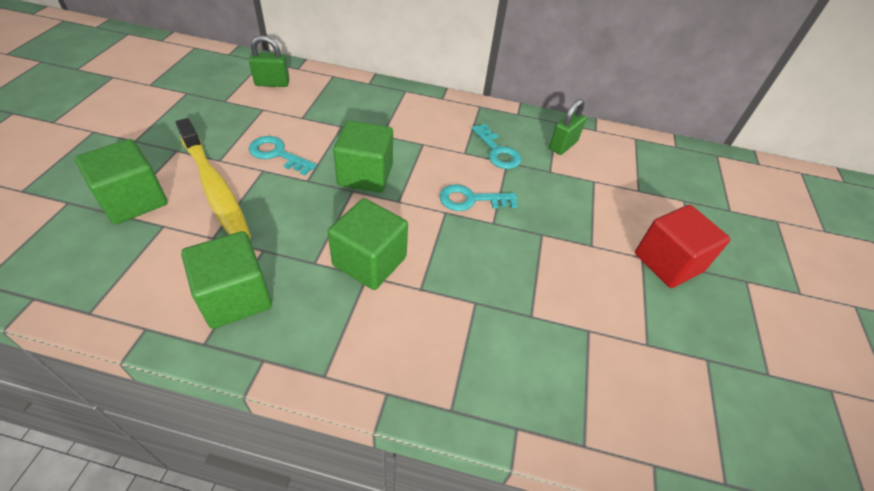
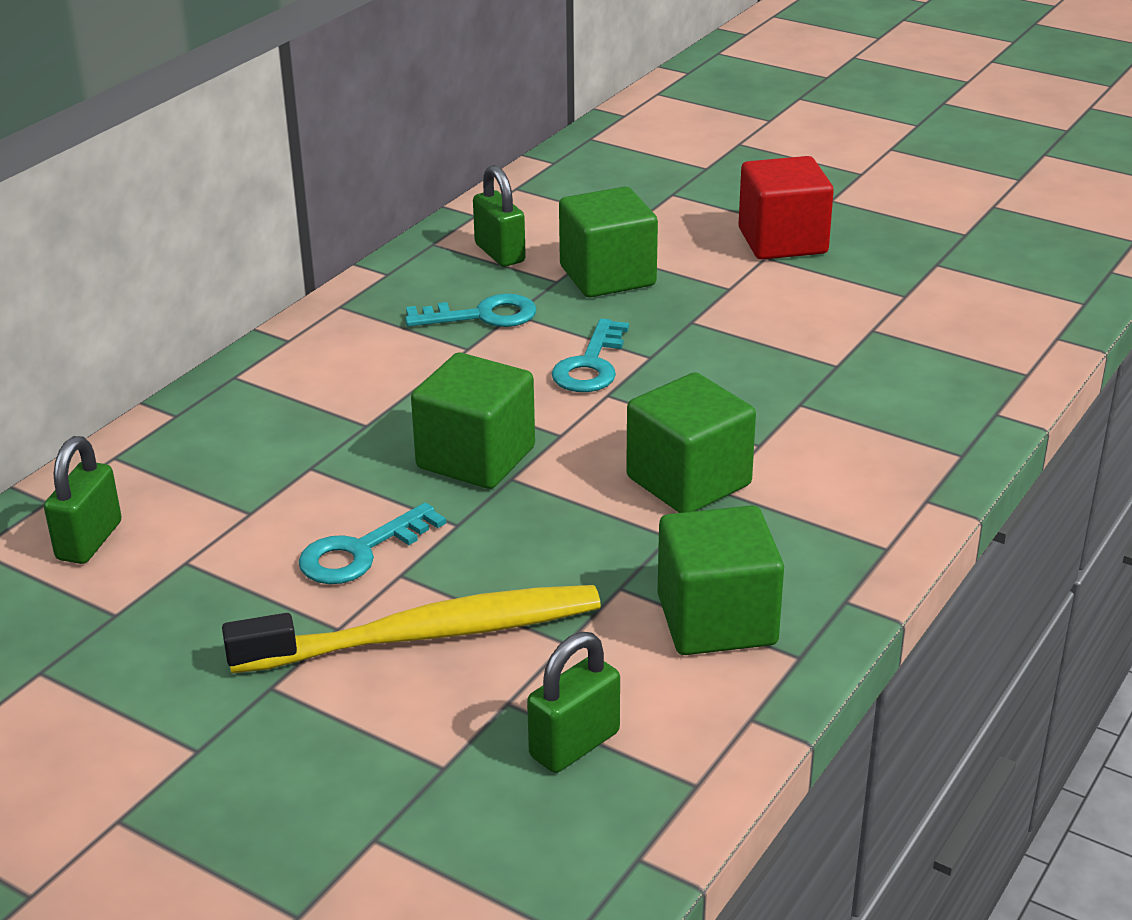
camera: 65 degrees left, 15 degrees down
(126, 256) = (574, 745): none -> green padlock
(134, 200) = (415, 742): green cube -> green cube (607, 276)

